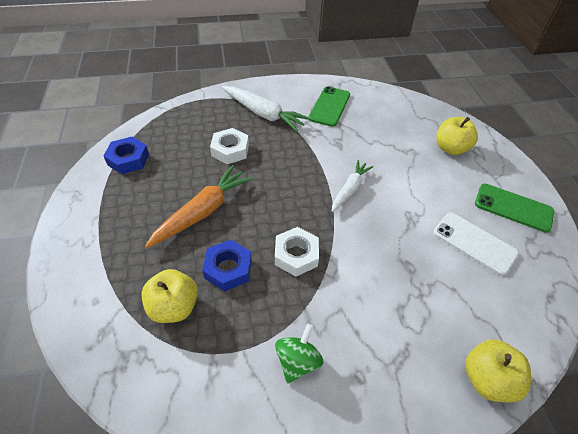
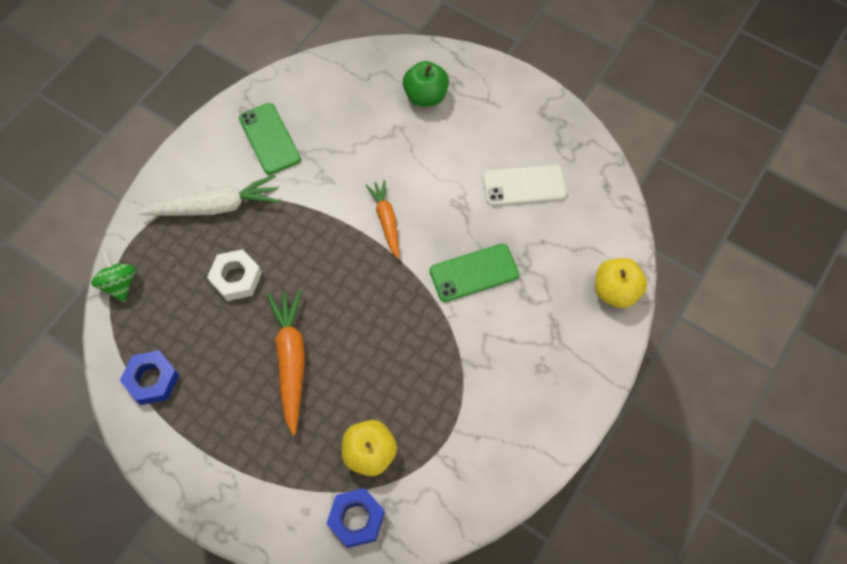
camera: 45 degrees left, 15 degrees up
(228, 269) = (372, 386): blue nut -> blue nut (356, 519)
(296, 255) = (409, 323): white nut -> none
(297, 361) = (495, 399): green spinning top -> green spinning top (119, 284)
(350, 189) = (386, 220): white carrot -> orange carrot
(450, 148) = (425, 96): yellow apple -> green apple
(513, 208) = (524, 121): green phone -> green phone (474, 273)

